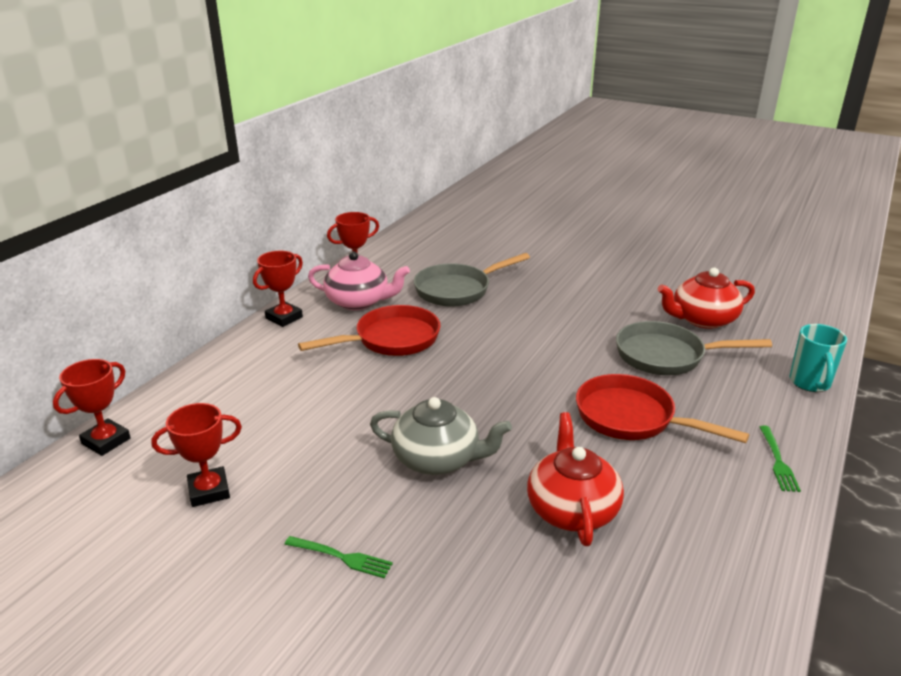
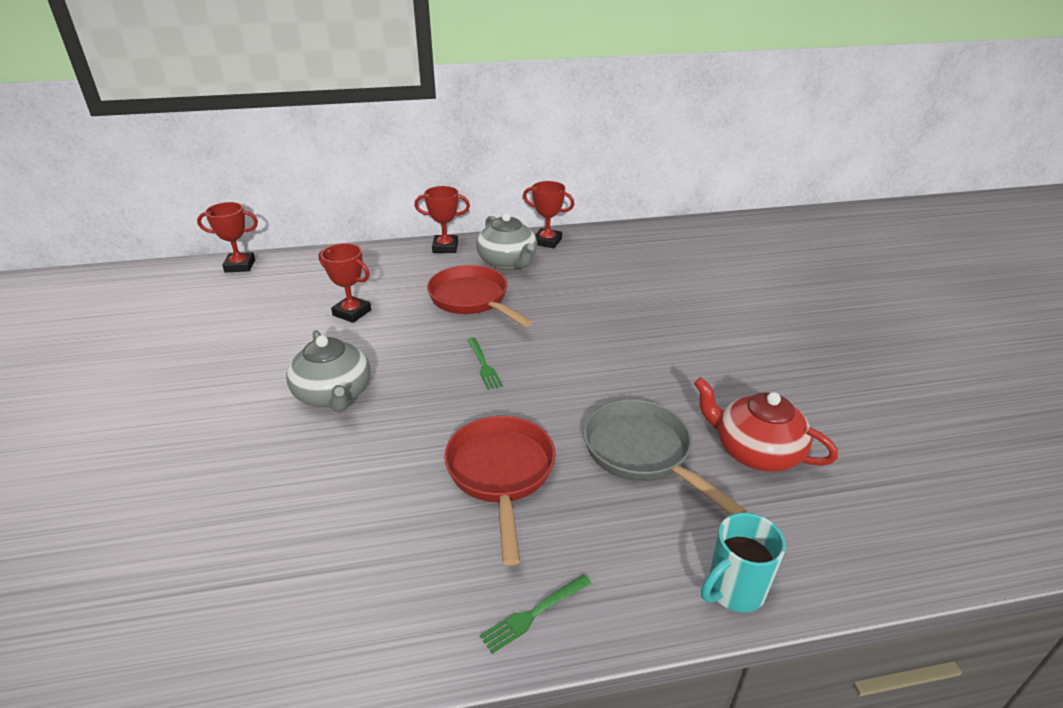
camera: 50 degrees right, 5 degrees up
(209, 491) = (219, 323): red trophy -> red trophy (352, 312)
(341, 557) = (186, 406): green fork -> green fork (483, 365)
(359, 301) = (508, 262): pink teapot -> grey teapot
(391, 339) = (472, 300): red pan -> red pan turned 150 degrees counterclockwise
(457, 290) = (590, 292): grey pan -> none
(571, 509) = (326, 493): red teapot -> none

